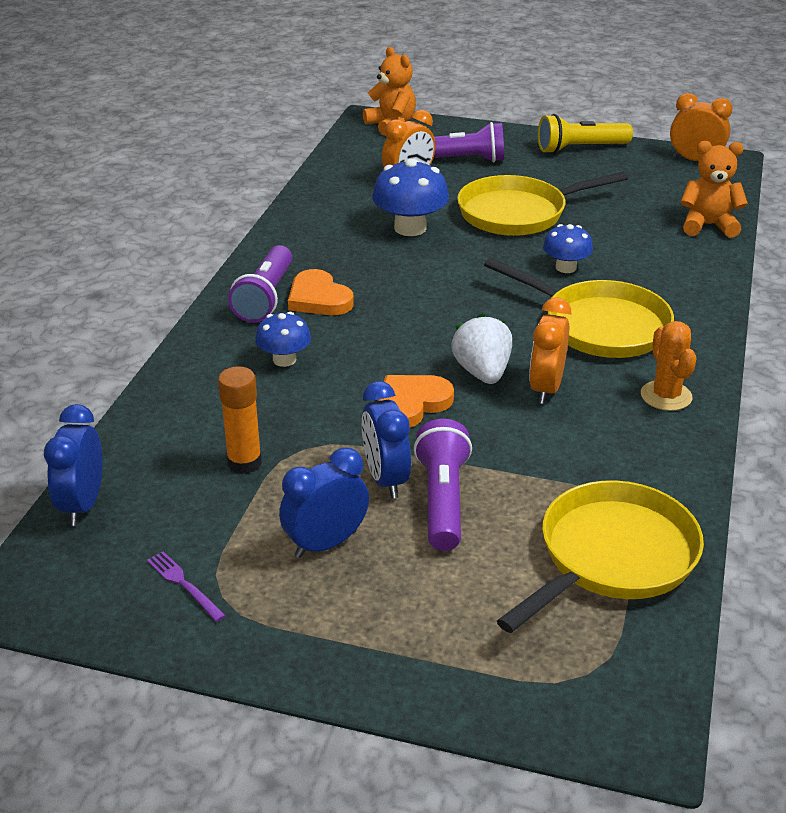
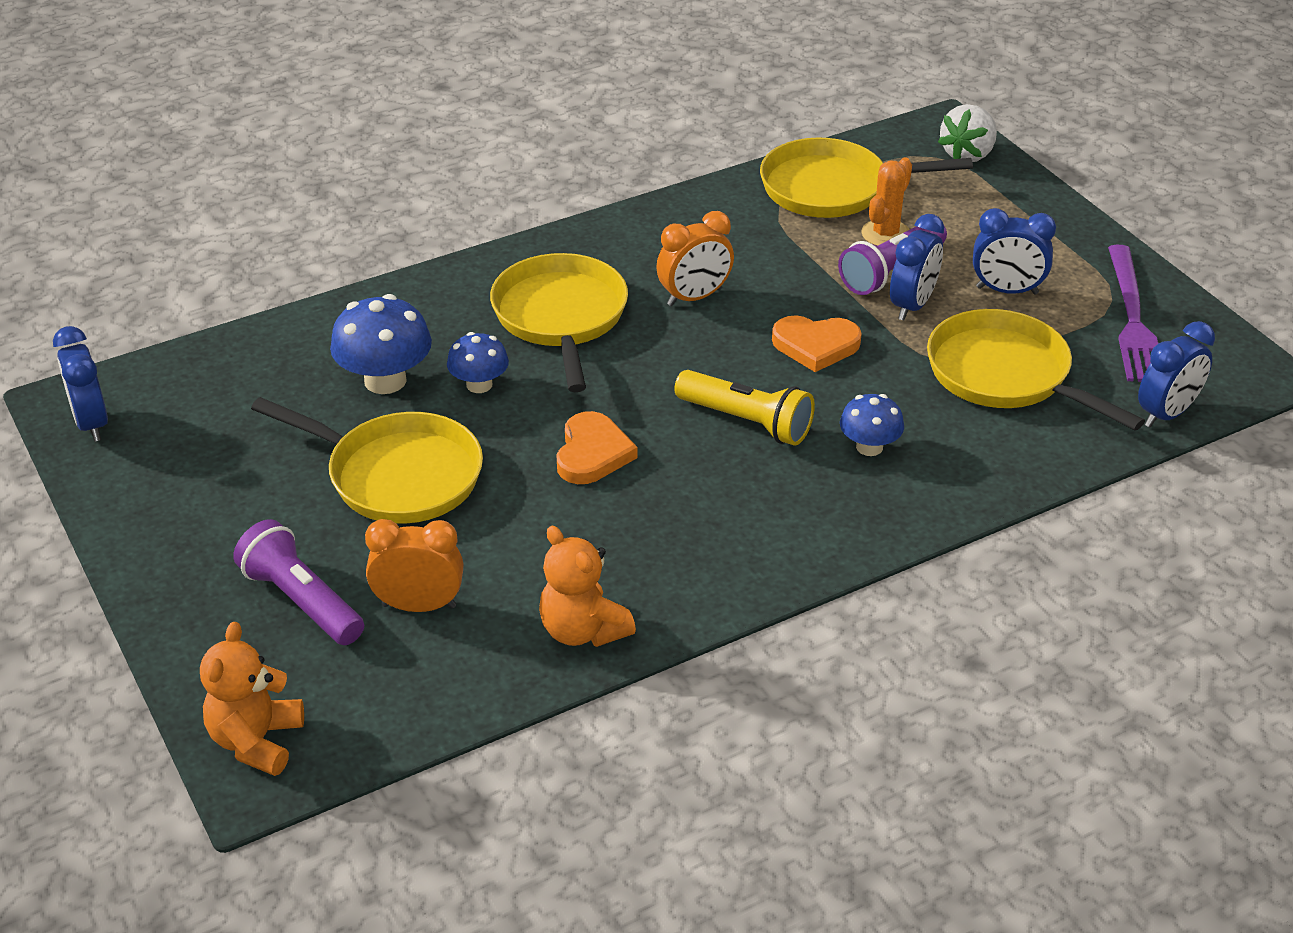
camera: 135 degrees left, 5 degrees up
(184, 584) = (1132, 319): purple fork -> purple fork, size x2.19
(244, 463) = (1006, 375): orange glue stick -> yellow pan
(265, 297) = (804, 530): purple flashlight -> none
(319, 298) = (753, 495): orange heart -> orange heart (592, 453)
(410, 228) = (534, 529): blue mushroom -> blue mushroom (385, 380)
(482, 372) = (721, 337): white strawberry -> white strawberry (968, 154)
(580, 148) = (150, 524): yellow flashlight -> yellow flashlight (746, 422)
(666, 396) = (620, 243): orange cactus -> orange cactus (885, 234)
(695, 161) = (91, 423): orange clock -> blue clock
(708, 225) = (269, 345): orange teddy bear -> orange teddy bear (583, 630)

